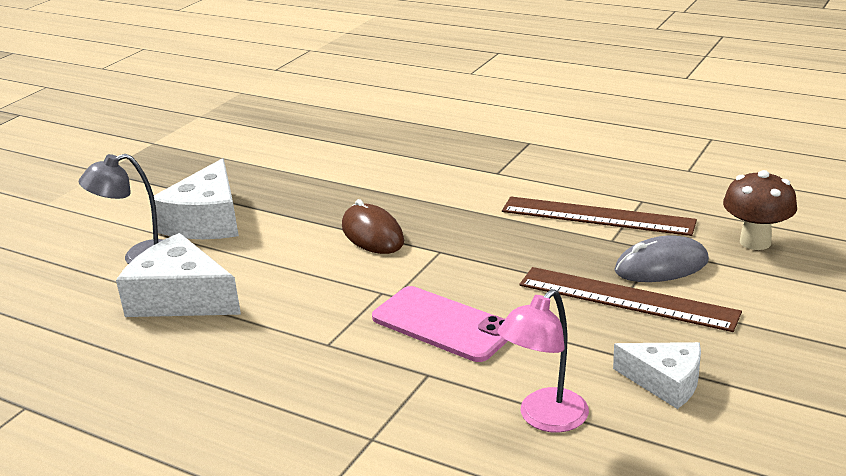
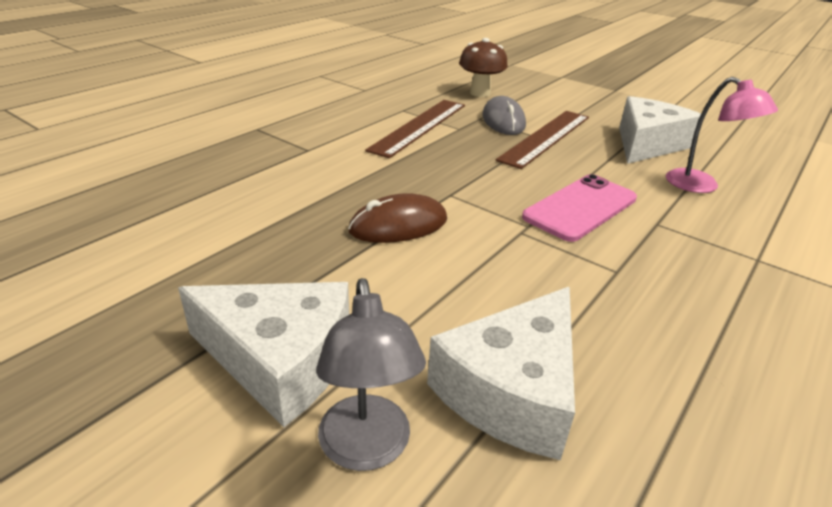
camera: 85 degrees left, 5 degrees up
(665, 382) = (647, 144): white cheese -> white cheese, size x1.61

